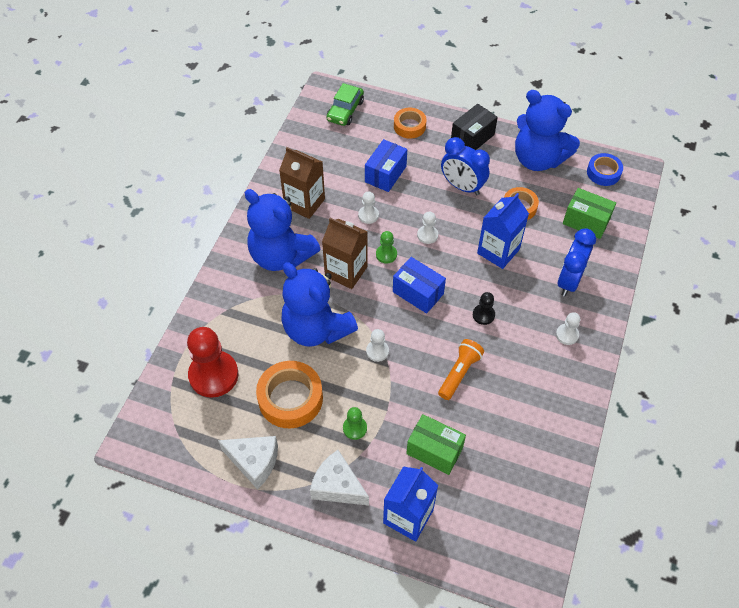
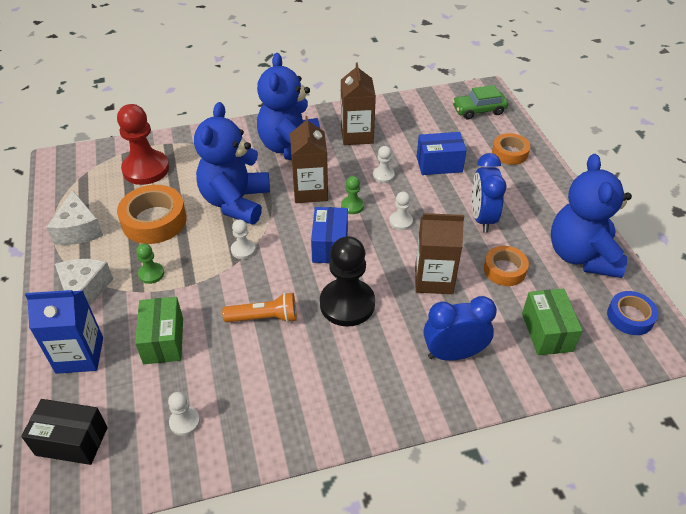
camera: 55 degrees right, 10 degrees down
(472, 138) = (548, 197): black box -> black box (72, 441)
(483, 315) = (347, 304): black pawn -> black pawn, size x2.11
(498, 251) = (433, 279): blue carton -> brown carton
(567, 335) = (383, 384): white pawn -> white pawn (184, 422)

